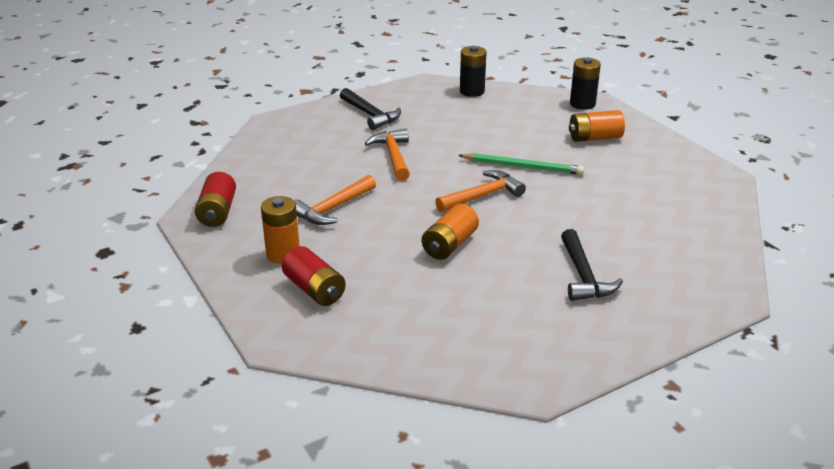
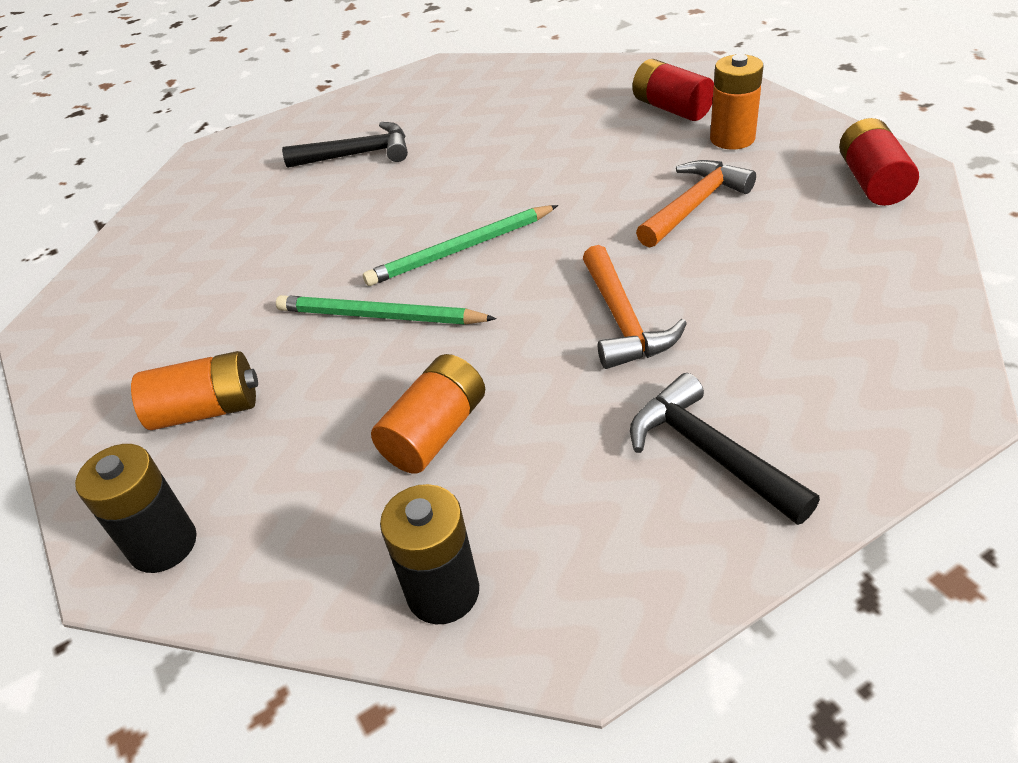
camera: 175 degrees left, 10 degrees up
(449, 245) = (515, 172): orange battery -> orange battery (435, 432)
(482, 196) = (461, 249): orange hammer -> green pencil
(583, 276) = (358, 155): black hammer -> black hammer turned 90 degrees clockwise

